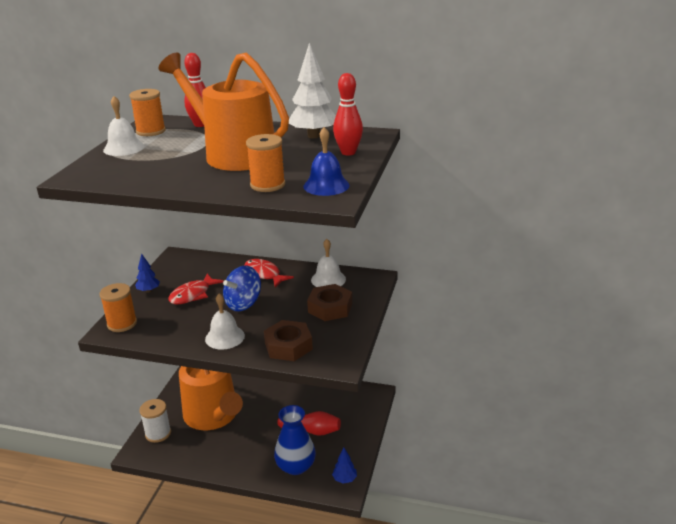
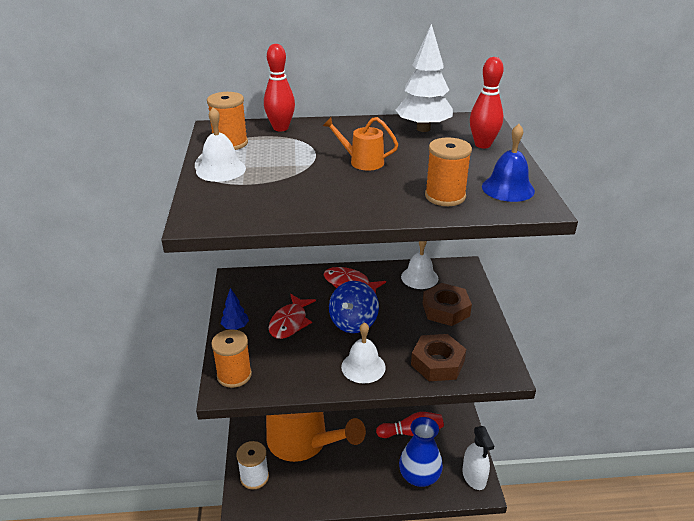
camera: 20 degrees left, 5 degrees up
(234, 154) = (362, 162): orange watering can -> orange watering can, size x0.41
(344, 479) = (474, 477): blue tree -> white spray bottle

